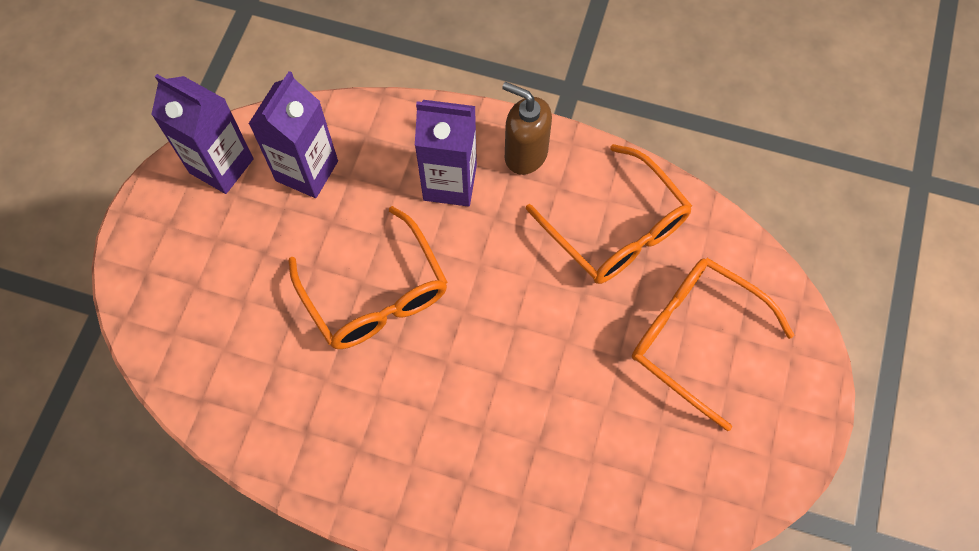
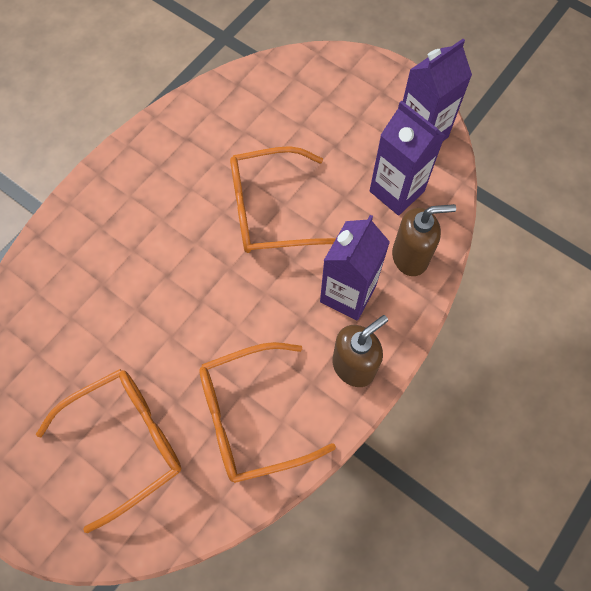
camera: 110 degrees right, 0 degrees up
(384, 136) = (410, 257): none -> brown soap dispenser

